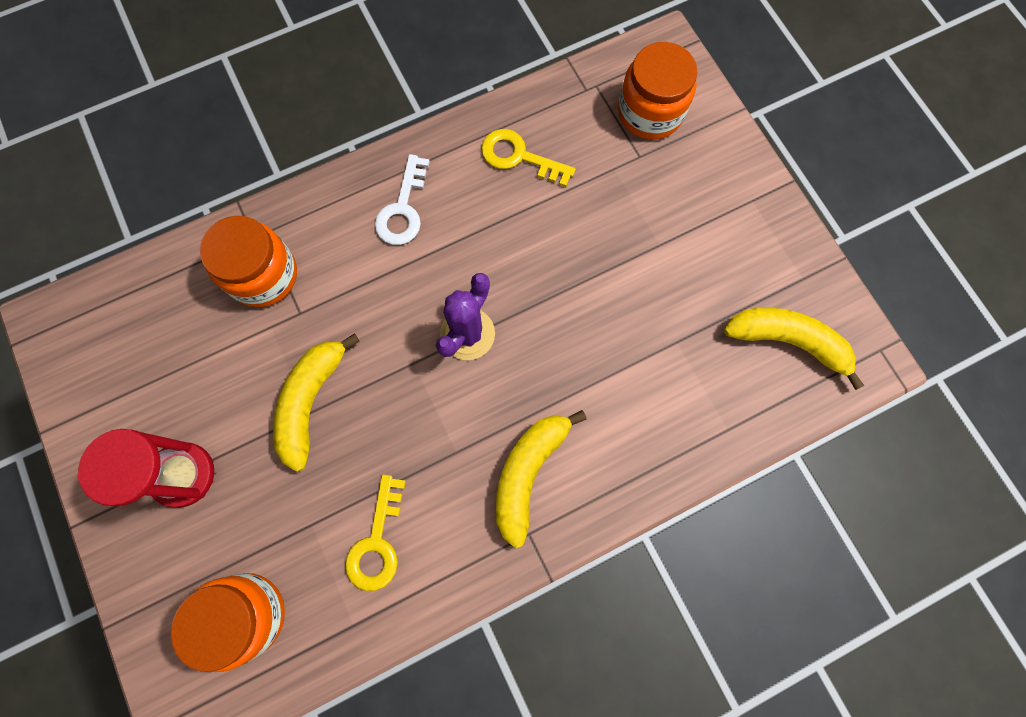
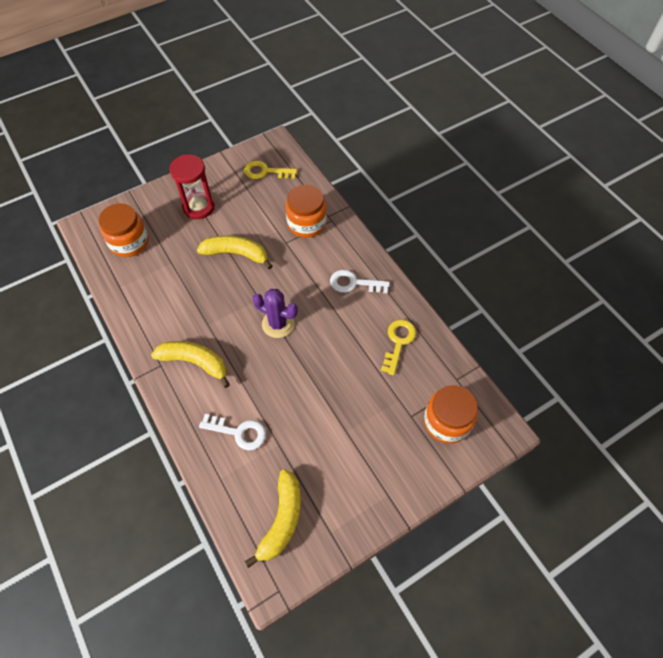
camera: 85 degrees right, 15 degrees down
(377, 542) = (160, 292): yellow key -> yellow key (265, 172)
(655, 401) = (239, 432): none -> white key

